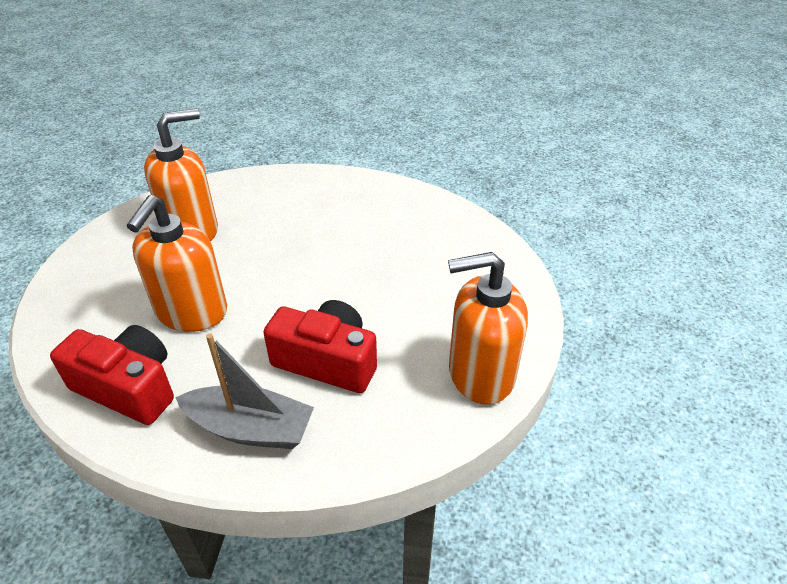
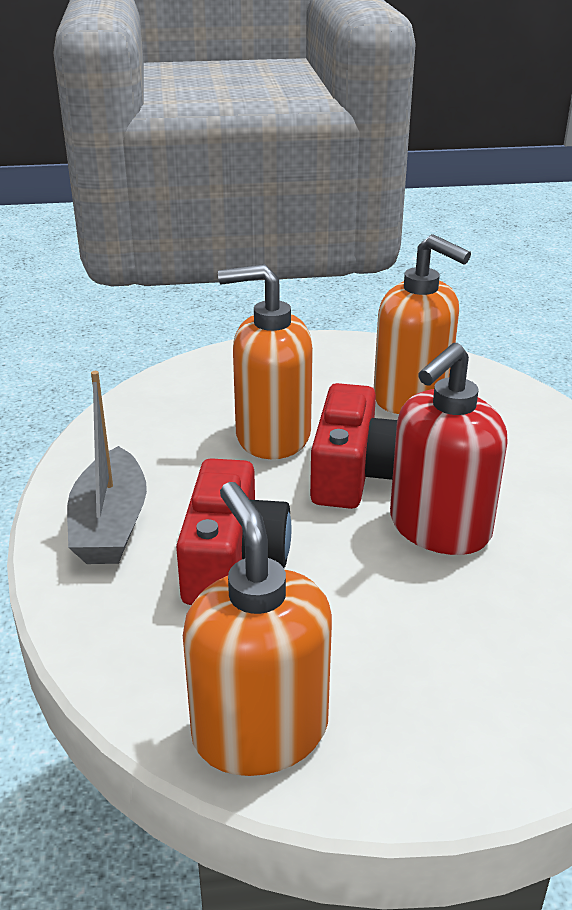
camera: 75 degrees right, 10 degrees down
(128, 387) = (148, 429): red camera -> red camera (353, 473)
(340, 257) = (439, 528): none -> red soap dispenser

